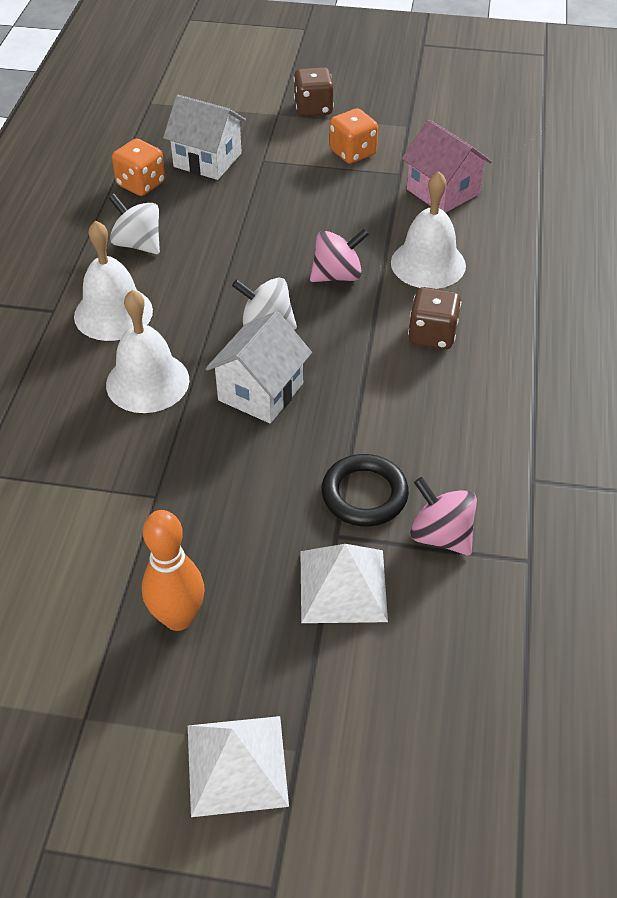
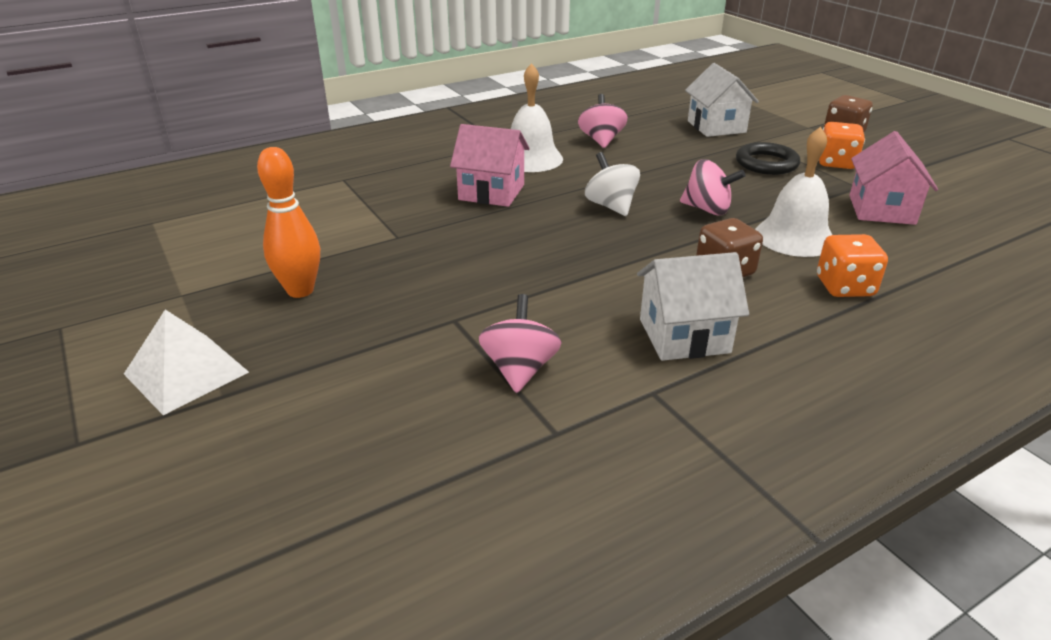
camera: 50 degrees right, 15 degrees down
(138, 244) = (601, 140): white spinning top -> pink spinning top
(141, 184) = (652, 120): orange dice -> orange dice (844, 287)
(147, 382) = (491, 192): white bell -> pink house
(260, 392) = (546, 231): white house -> white house (684, 336)
(343, 585) = (407, 345): white pyramid -> none
(364, 494) = (512, 314): black ring -> black ring (766, 163)

